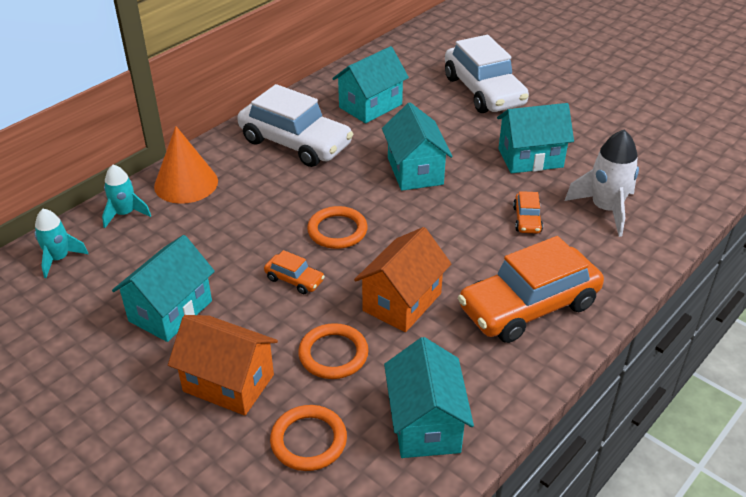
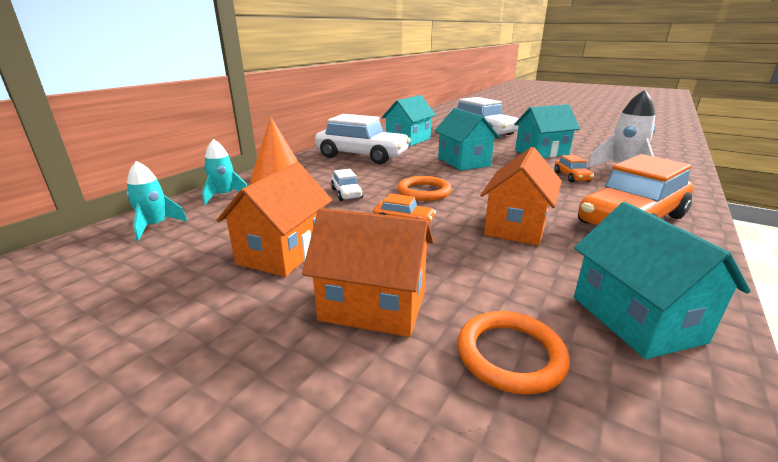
camera: 10 degrees left, 15 degrees down
(170, 311) = (283, 252): turquoise house -> orange house
(253, 224) = (347, 193): none -> white car
(333, 354) = (479, 268): orange ring -> none

